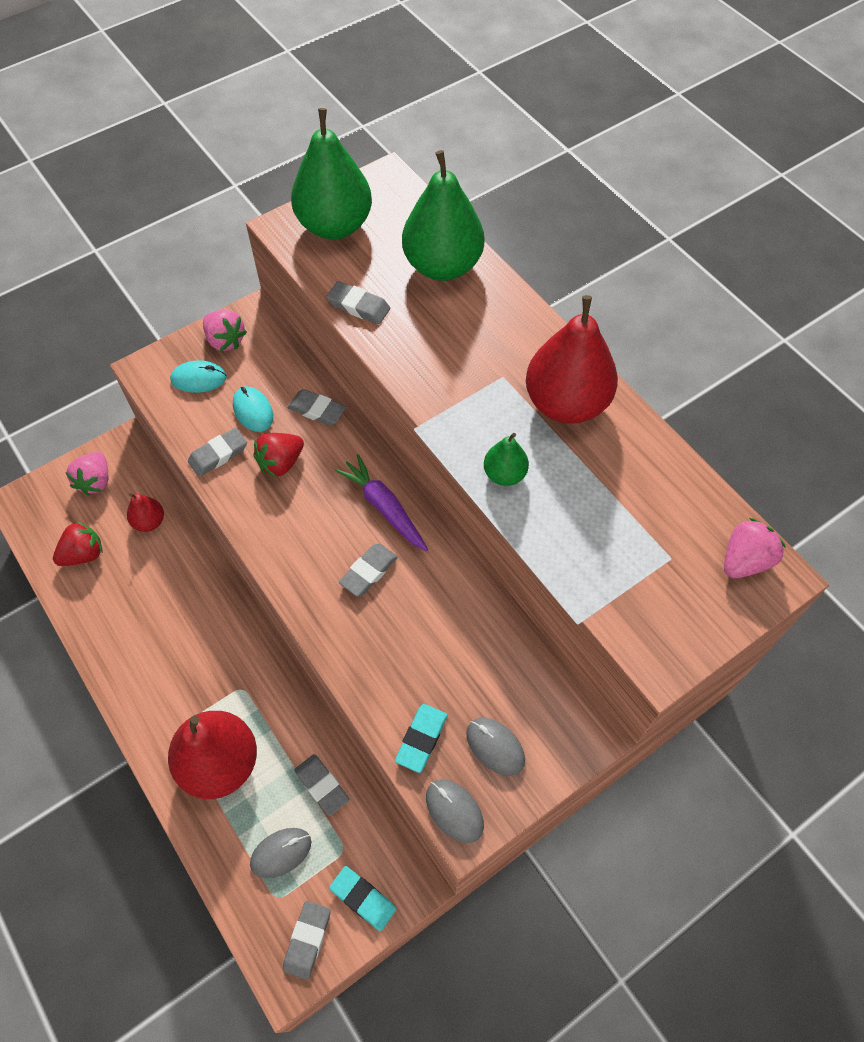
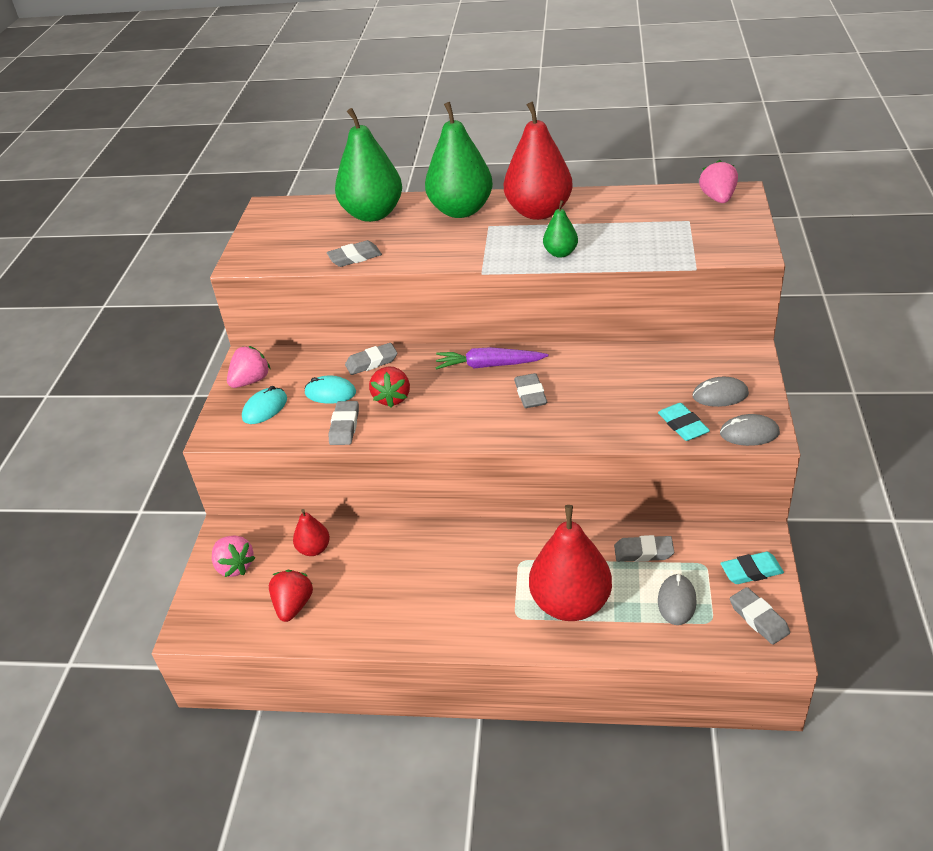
camera: 45 degrees left, 20 degrees down
(225, 340) = (251, 381): pink strawberry -> pink strawberry turned 45 degrees counterclockwise
(335, 226) = (274, 241): green pear -> green pear (461, 210)

